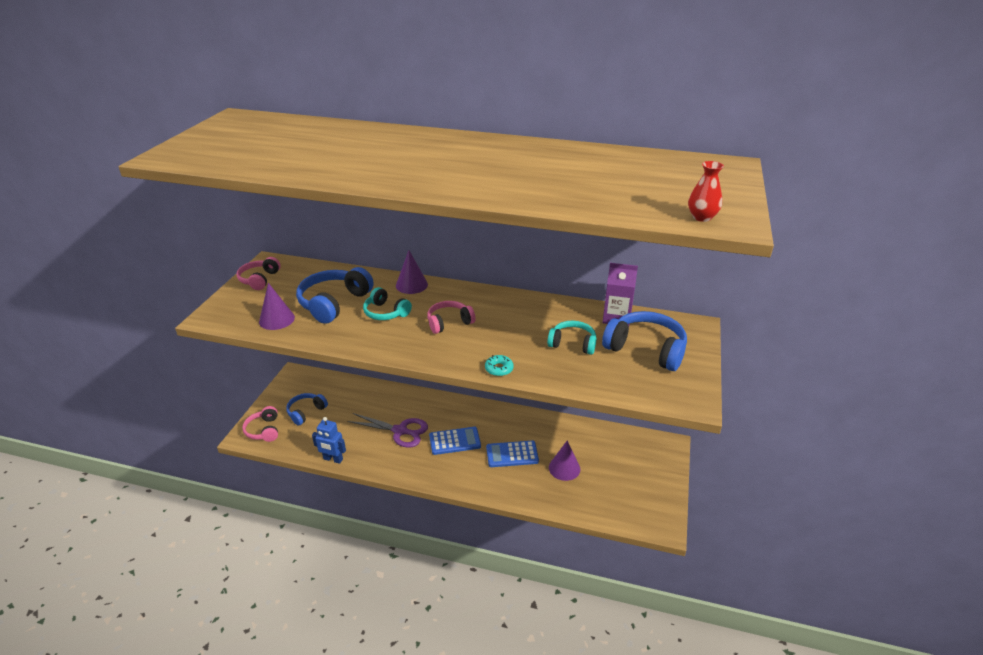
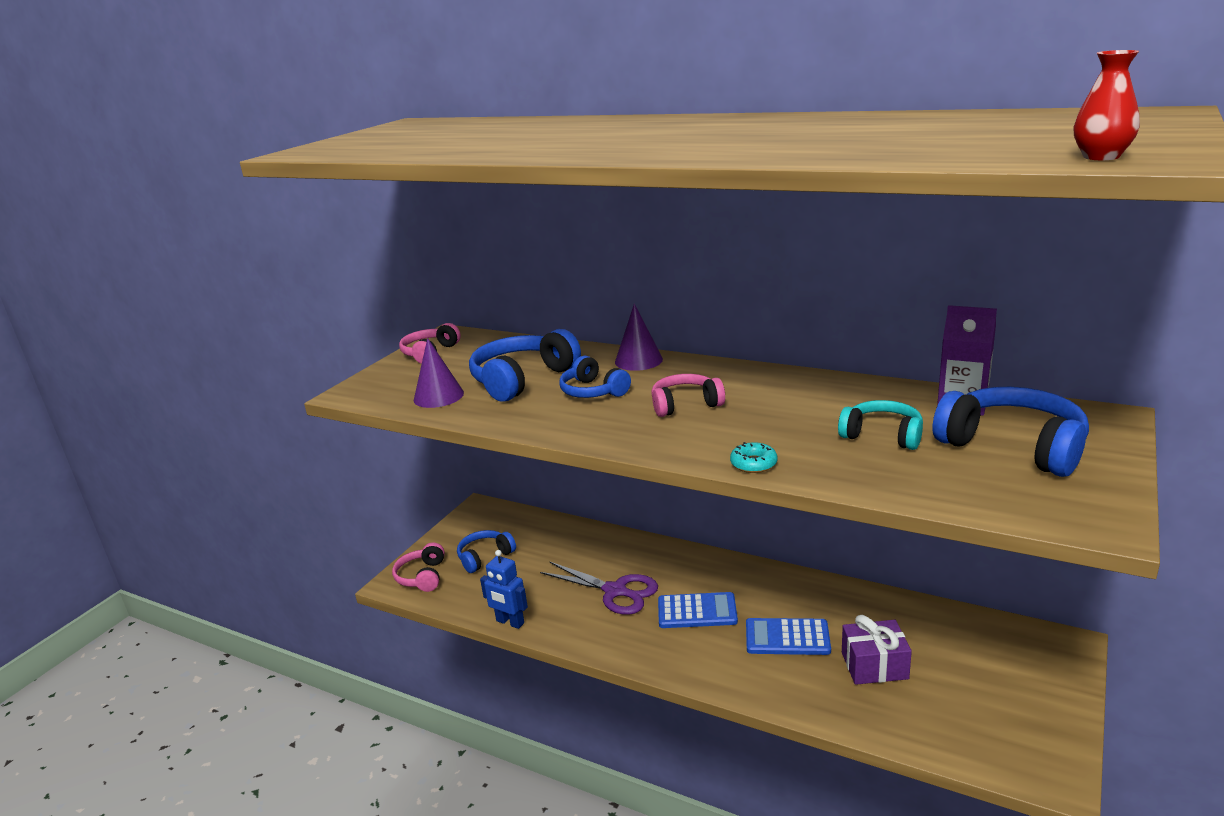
camera: 15 degrees right, 10 degrees down
(385, 313) = (593, 391): turquoise headphones -> blue headphones
(564, 468) = (874, 665): purple cone -> purple gift

